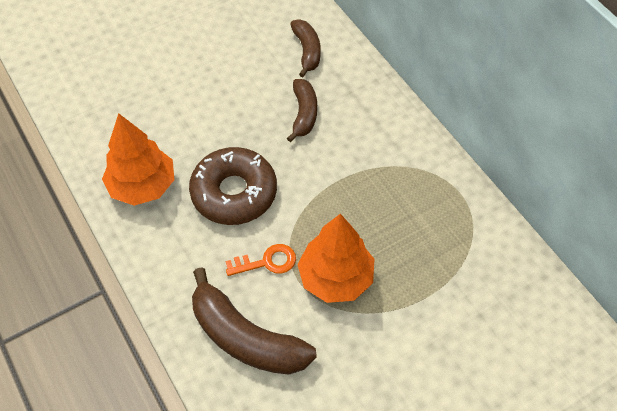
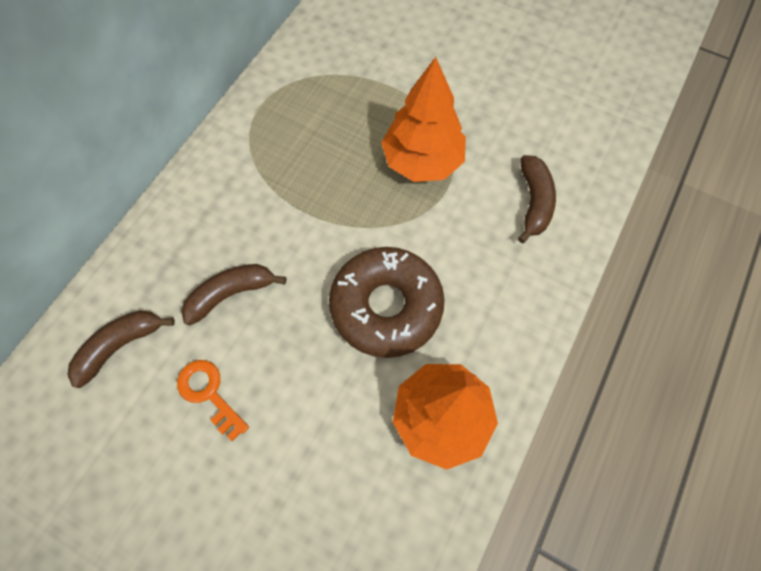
camera: 120 degrees left, 10 degrees up
(245, 337) = (533, 202): brown banana -> brown banana, size x0.59
(266, 262) = (446, 227): orange key -> orange key (209, 394)

